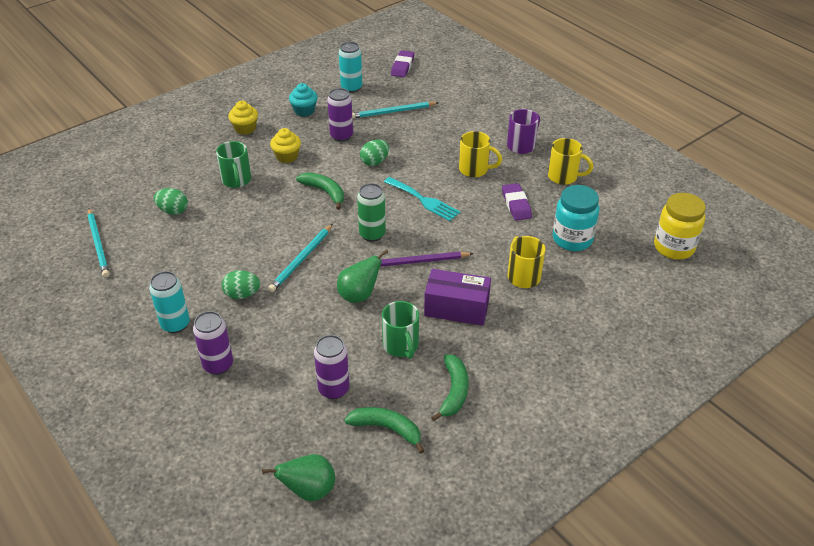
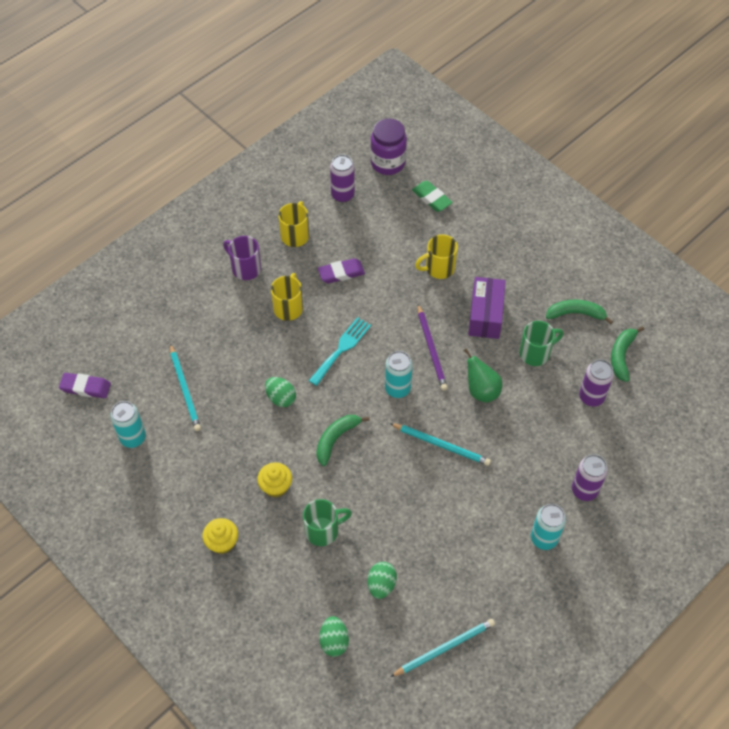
camera: 95 degrees left, 15 degrees up
(242, 294) = (496, 488): green egg -> green egg (334, 641)
(304, 111) = (183, 483): turquoise cupcake -> none
(309, 490) = (688, 401): green pear -> none
(341, 136) = (234, 436): purple can -> purple can (342, 195)
(372, 234) = (397, 388): green can -> turquoise can
(572, 239) = (386, 232): turquoise jar -> none
(625, 279) = (431, 198): none -> green eraser
(673, 247) = (388, 163): yellow jar -> purple jar

